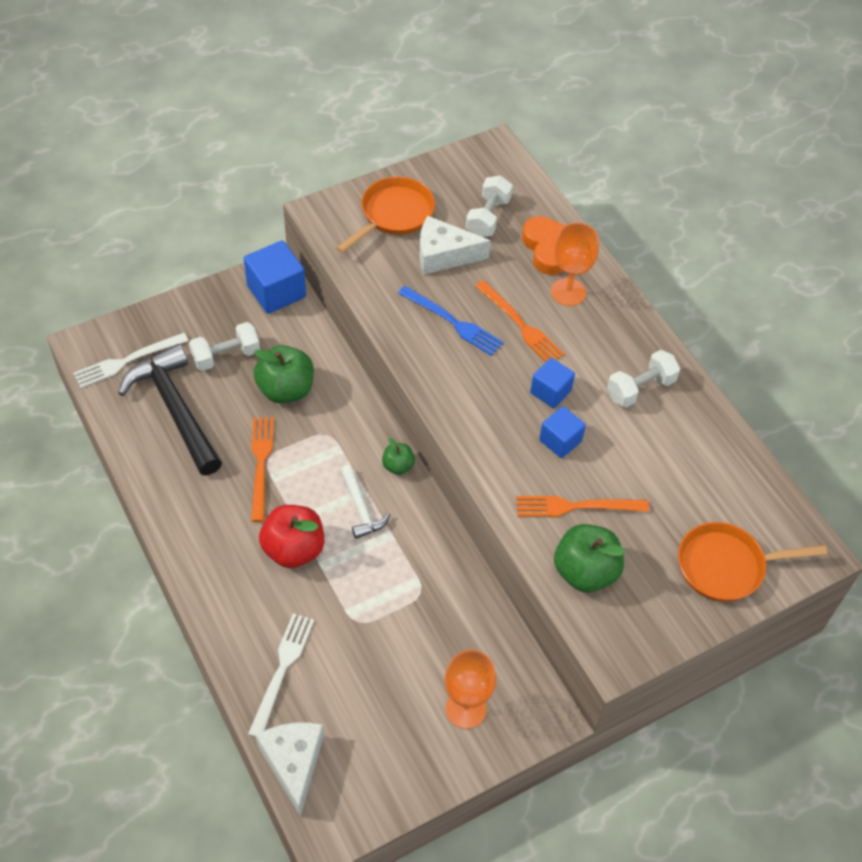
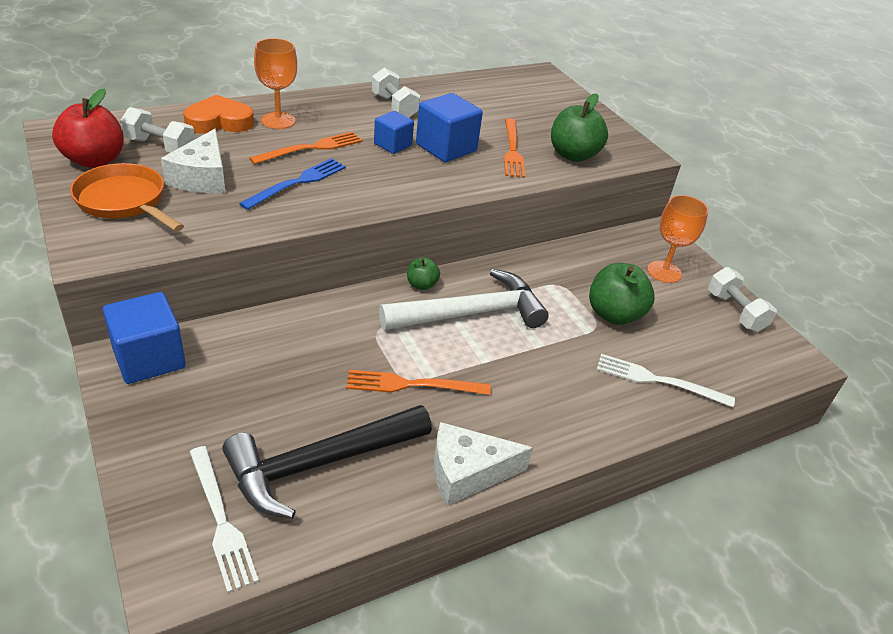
camera: 90 degrees left, 15 degrees down
(226, 356) = (242, 410): white dumbbell -> white dumbbell (735, 312)
(286, 389) = (309, 358): green apple -> green apple (614, 314)
(293, 549) = (521, 364): red apple -> red apple (94, 160)
(293, 763) = (748, 378): white cheese -> white cheese (467, 473)
(361, 508) = (471, 313): white hammer -> white hammer, size x1.96
(560, 441) = (446, 148): blue cube -> blue cube, size x1.63
(726, 566) = (557, 102): orange pan -> none

